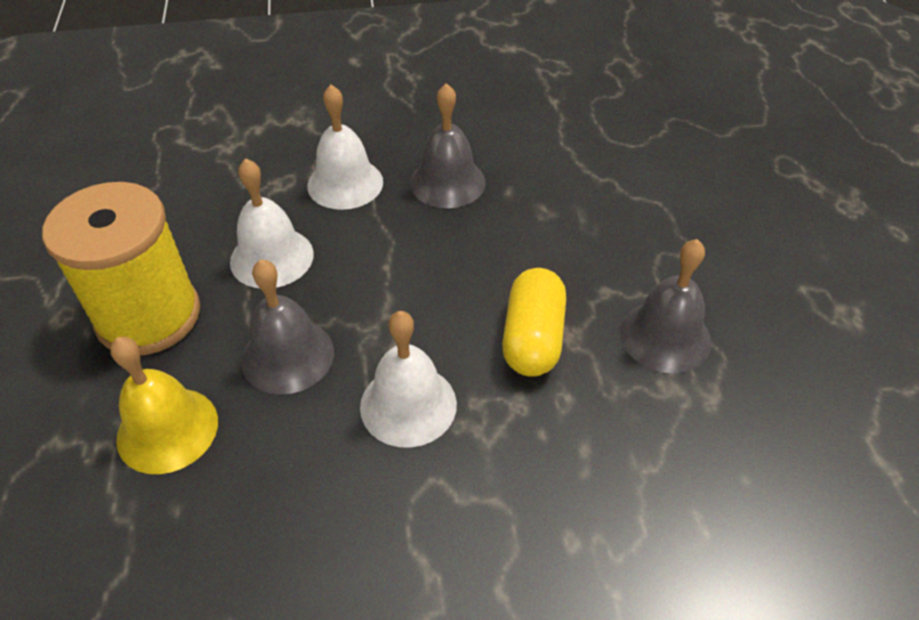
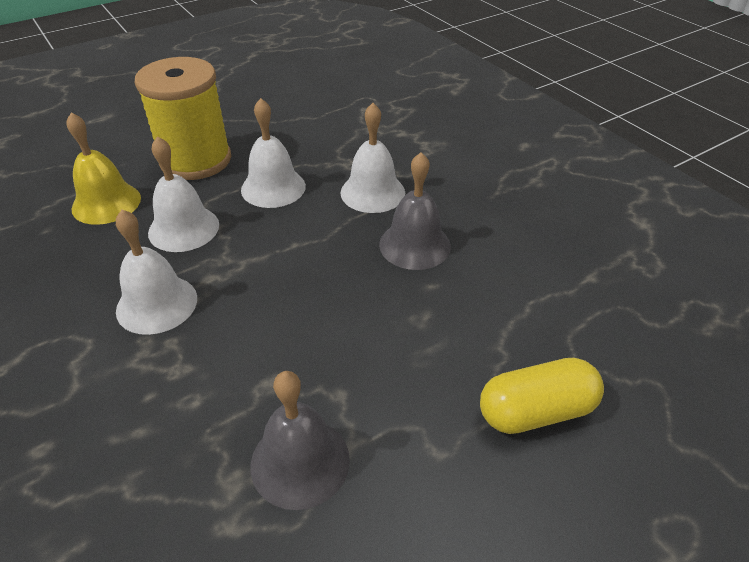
camera: 65 degrees right, 5 degrees down
(288, 356) = (183, 228): grey bell -> white bell
(532, 338) = (255, 357): yellow capsule -> yellow capsule (536, 411)

